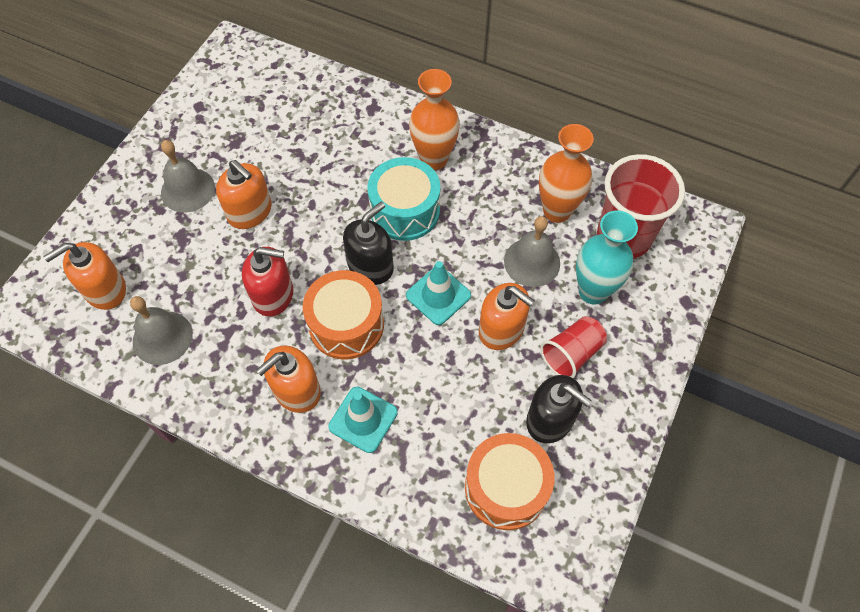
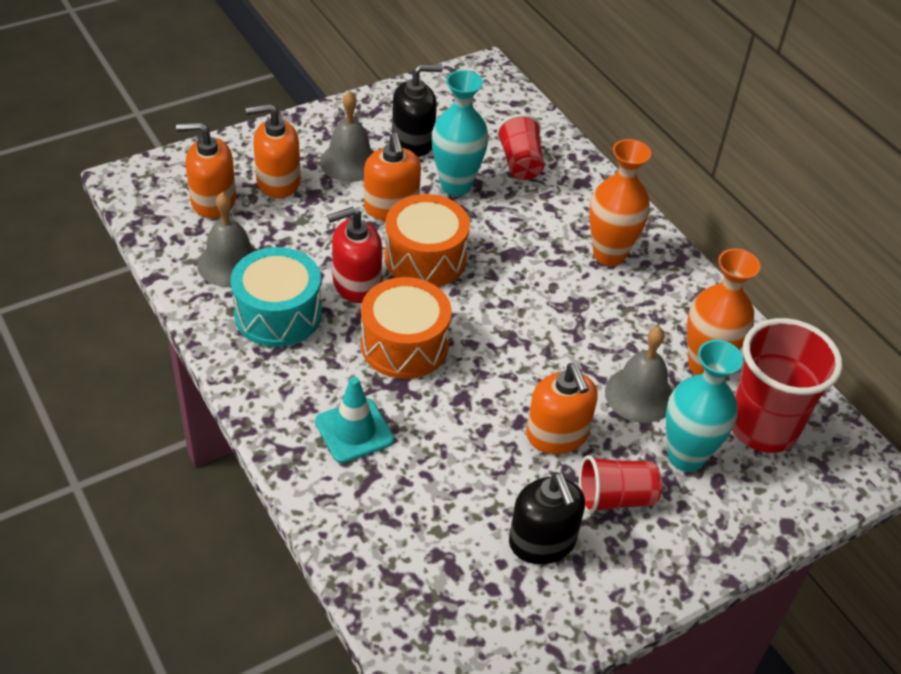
camera: 30 degrees right, 15 degrees down
(273, 295) = (356, 284): red soap dispenser -> red soap dispenser turned 120 degrees clockwise
(284, 164) = (456, 185): none -> turquoise vase
(296, 390) = (312, 371): orange soap dispenser -> orange soap dispenser (278, 182)
(317, 116) = (520, 163): none -> red cup
(370, 266) = (469, 310): black soap dispenser -> black soap dispenser (413, 141)
(405, 211) = (542, 282): turquoise drum -> turquoise drum (278, 314)
(438, 295) = (516, 370): turquoise traffic cone -> none
(506, 488) = (445, 572): orange drum -> orange drum (425, 258)

